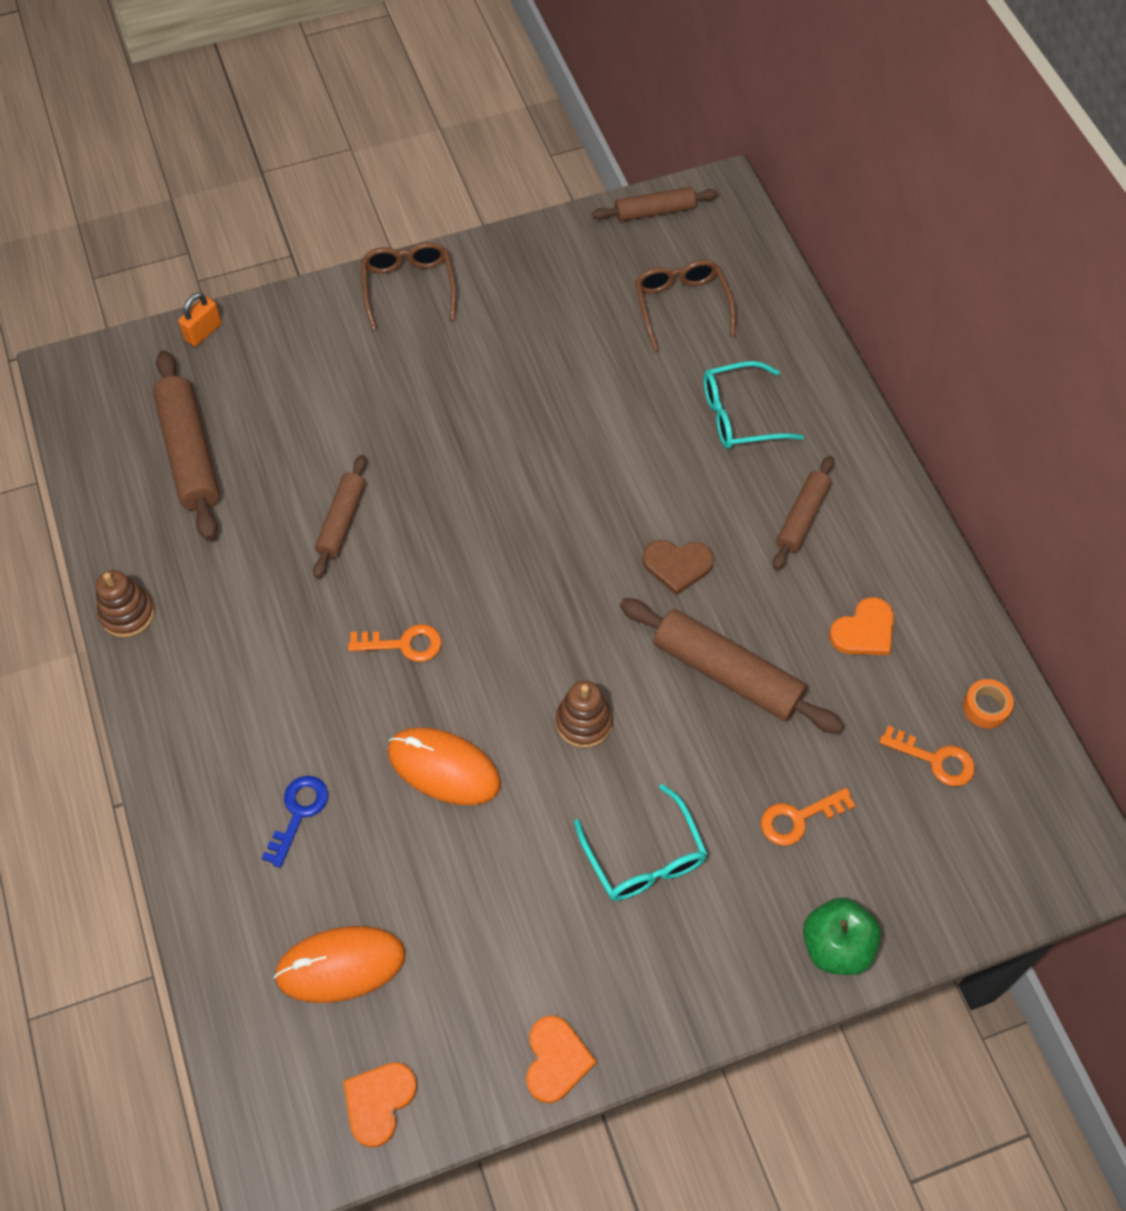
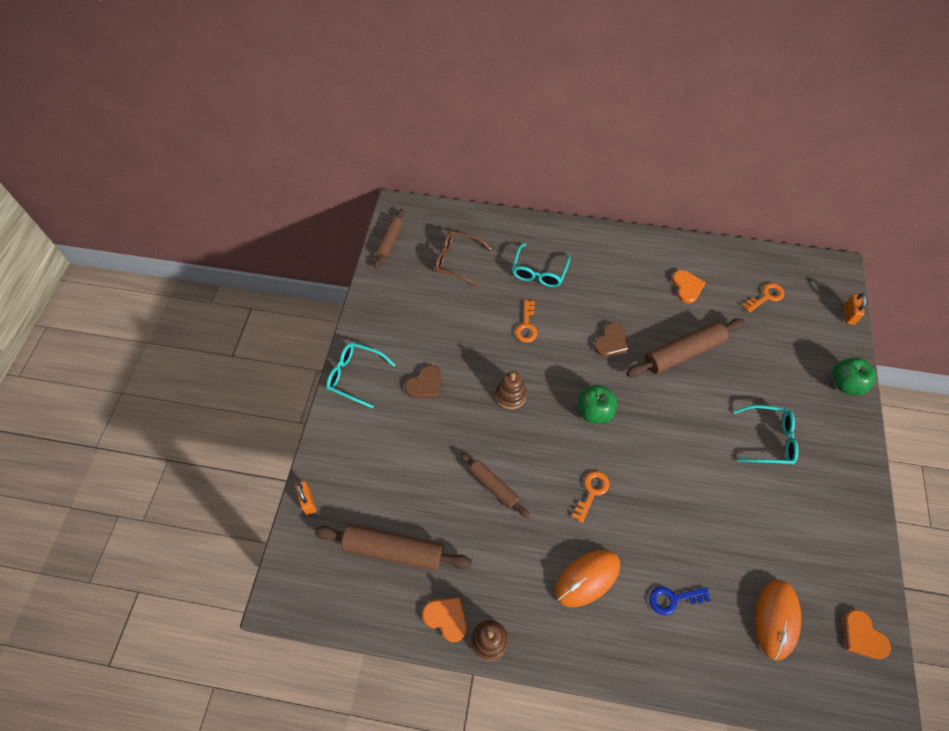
camera: 60 degrees left, 0 degrees up
(298, 813) = (673, 599): blue key -> blue key turned 60 degrees counterclockwise
(408, 287) = (355, 376): brown glasses -> turquoise glasses
(444, 768) = (678, 508): orange mouse -> orange mouse (587, 578)
(447, 369) = (425, 384): none -> brown heart
(537, 593) = (594, 411): none -> green apple
(556, 1060) = (865, 535): orange heart -> orange heart (446, 618)
(583, 722) = (681, 428): brown stacking toy -> brown stacking toy (510, 395)
(798, 818) = (774, 364): orange key -> orange key (526, 325)
(802, 517) = (612, 278): brown rolling pin -> none
(985, 707) = (748, 265): orange tape -> none
(995, 909) = (848, 315): none -> orange padlock

